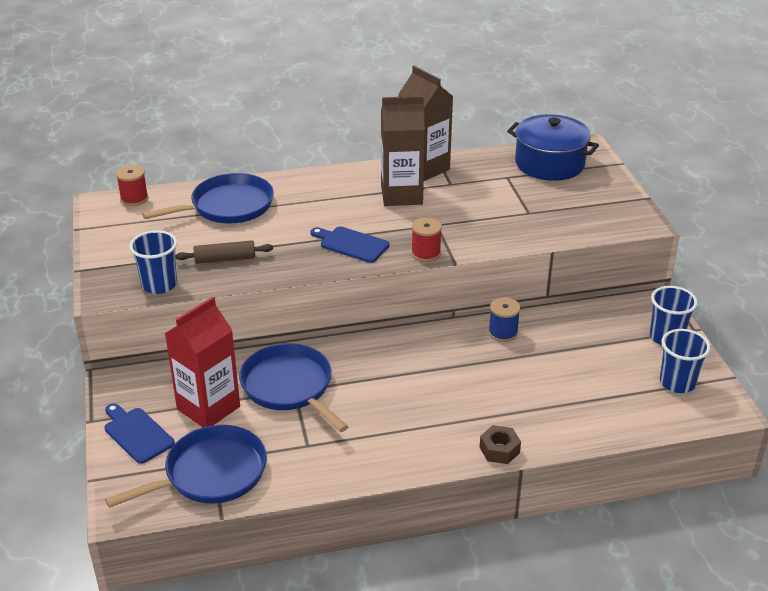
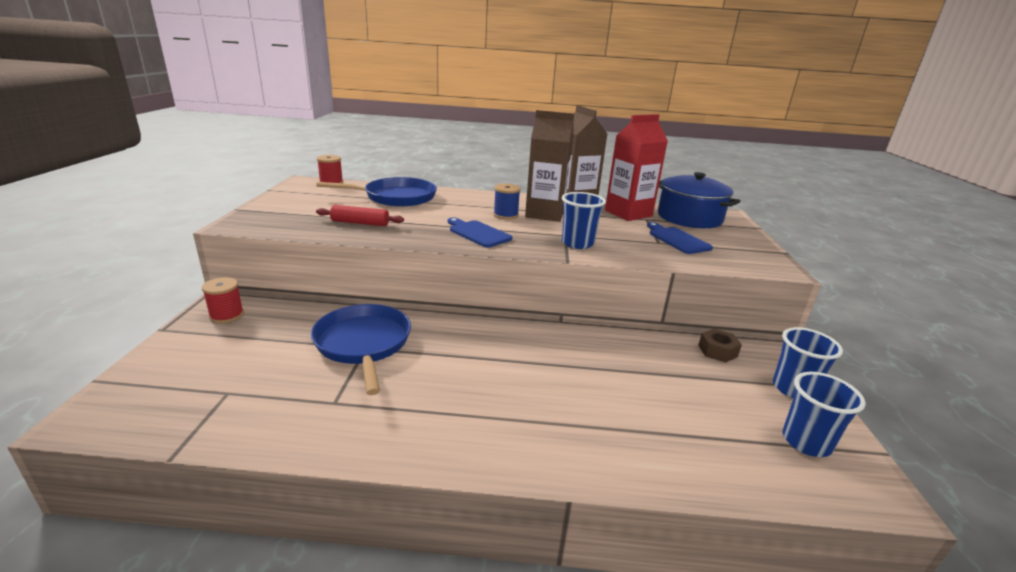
camera: 15 degrees right, 10 degrees down
(137, 433) = (186, 350): blue cutting board -> blue cutting board (677, 239)
(159, 285) = (287, 228): blue cup -> blue cup (577, 243)
(208, 408) = (273, 343): red carton -> red carton (628, 213)
(211, 473) = (211, 405): blue pan -> none
(225, 259) = (360, 223): brown rolling pin -> red rolling pin
(426, 253) = (543, 250): red spool -> red spool (227, 315)
(499, 450) = (550, 467): brown nut -> brown nut (717, 351)
(503, 332) = (605, 344): blue spool -> blue spool (506, 215)

